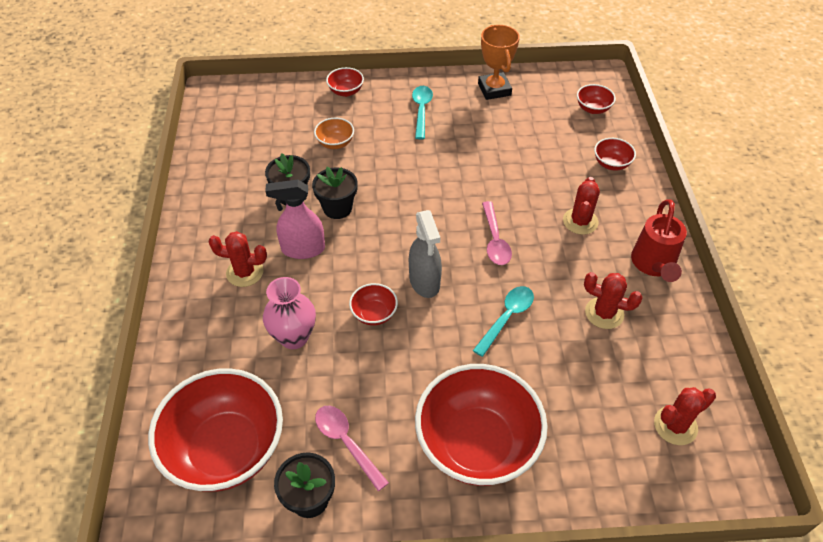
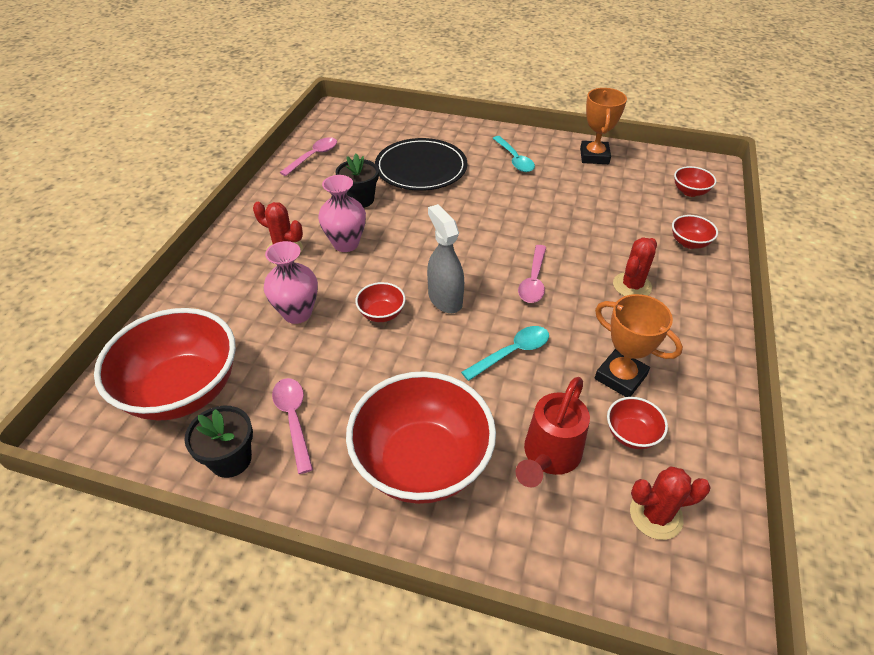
camera: 20 degrees right, 5 degrees down
(217, 156) = (313, 156): none -> pink spoon
(303, 249) = (346, 244): pink spray bottle -> pink vase
(335, 143) = (421, 168): orange bowl -> black plate
(337, 208) = (395, 218): black flower pot -> none
(346, 91) = (452, 131): red bowl -> red bowl (631, 434)
(421, 111) = (514, 159): turquoise spoon -> turquoise spoon turned 135 degrees clockwise
(424, 282) = (445, 299): grey spray bottle -> grey spray bottle turned 150 degrees clockwise
(604, 313) = (620, 377): red cactus -> orange trophy
(653, 264) = (698, 345): red watering can -> red watering can (549, 456)

